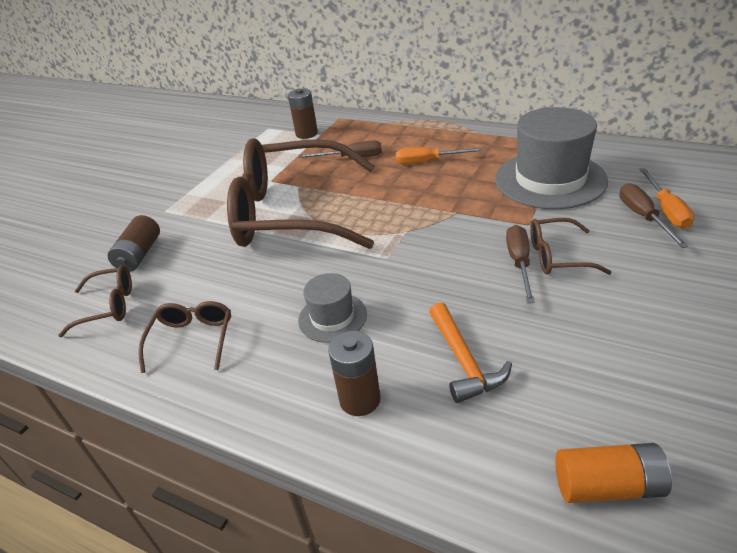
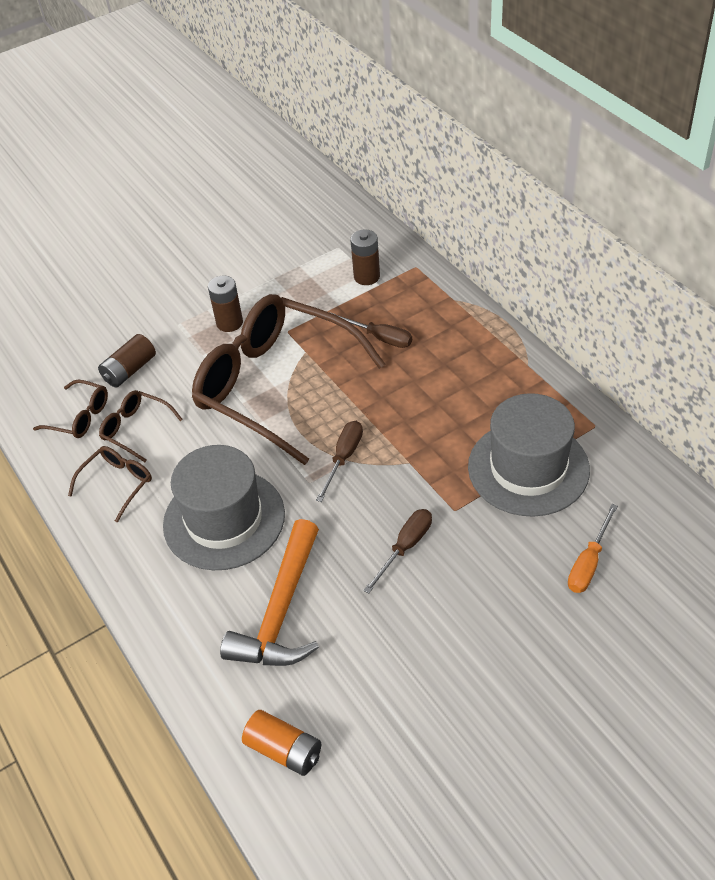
camera: 30 degrees right, 10 degrees up
(332, 317) = (224, 519): grey hat -> grey hat, size x1.97
(360, 399) = (189, 601): brown battery -> brown battery (229, 323)
(428, 162) = (442, 381): orange screwdriver -> none
(464, 361) = (281, 612): orange hammer -> orange hammer, size x1.59
(557, 256) = (441, 558): brown glasses -> brown glasses (135, 429)
(643, 217) = (559, 559): brown screwdriver -> brown screwdriver (344, 458)

